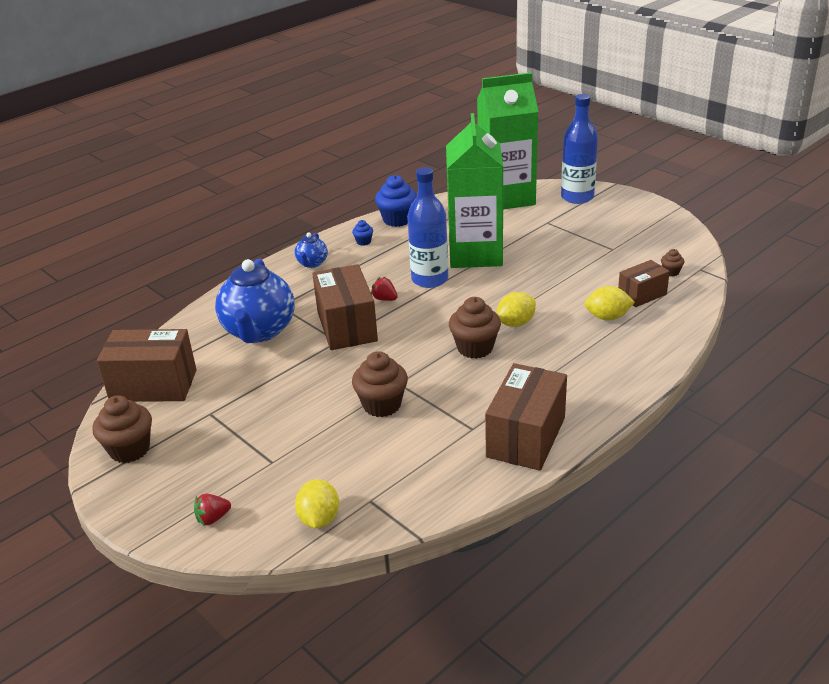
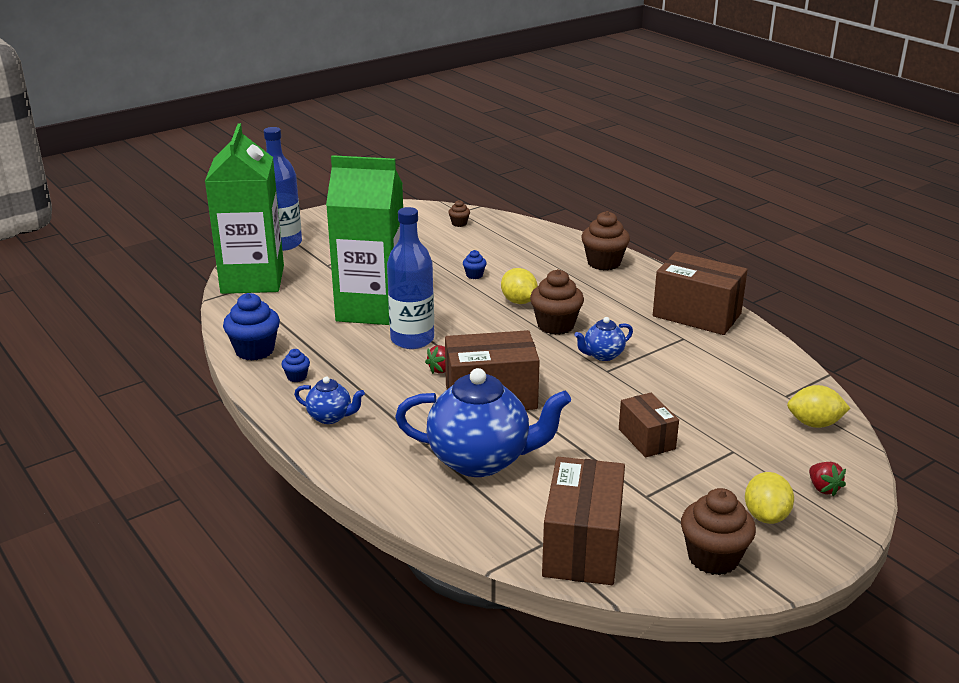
camera: 85 degrees left, 5 degrees down
(382, 405) = (643, 382): brown cupcake -> brown cupcake (604, 263)
(425, 379) = (602, 355): none -> blue teapot
(559, 294) = (474, 275): none -> blue cupcake
(607, 317) = (523, 259): yellow lemon -> yellow lemon (766, 516)
(642, 295) = (491, 240): brown box -> brown box (646, 439)

